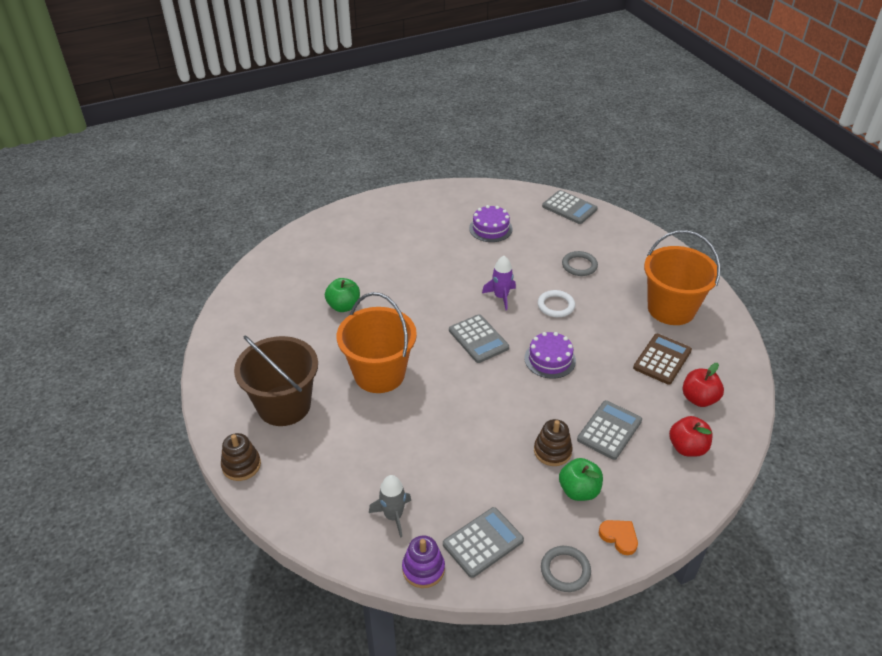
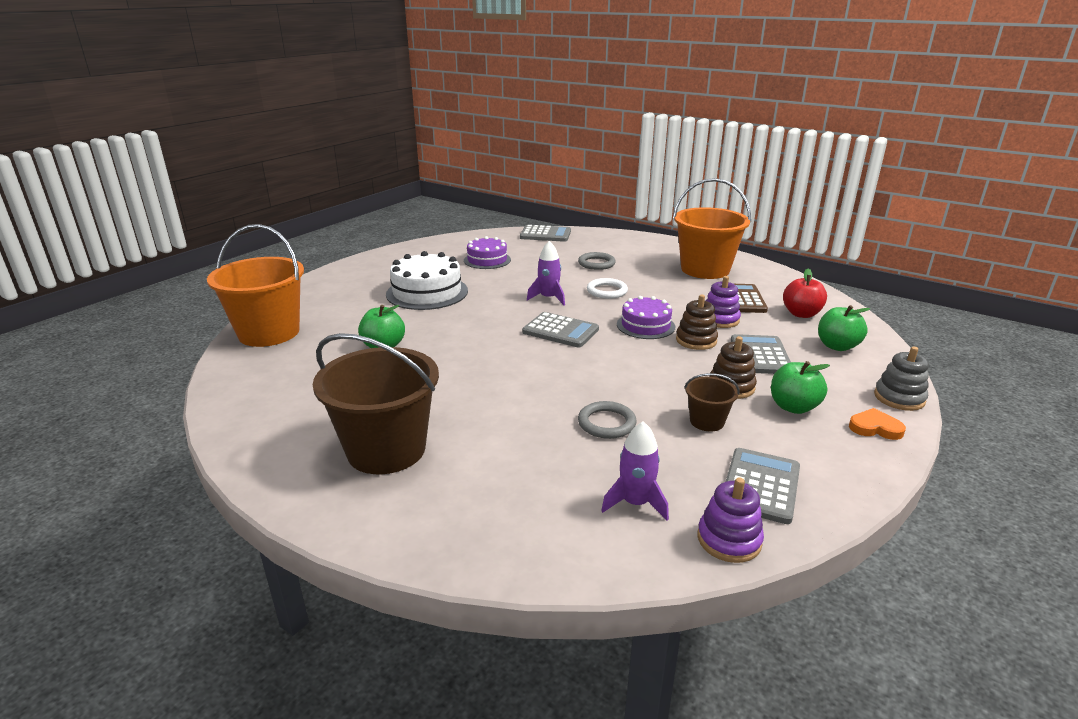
camera: 30 degrees left, 15 degrees down
(241, 465) = (378, 531): brown stacking toy -> brown stacking toy (696, 340)
(379, 374) = (482, 386): orange bucket -> orange bucket (269, 333)
(393, 516) = (635, 503): grey rocket -> purple rocket
(414, 255) = (427, 292): none -> white cake
(501, 474) = (707, 421): none -> brown bucket
(565, 570) = (867, 475): grey ring -> grey ring (606, 423)
(618, 377) = (719, 320): none -> purple stacking toy
(674, 521) = (899, 398): none -> grey stacking toy
(687, 448) = (837, 346): red apple -> green apple

